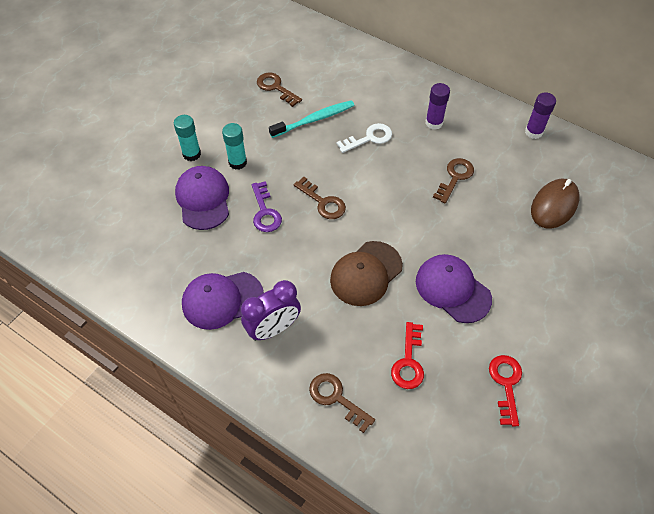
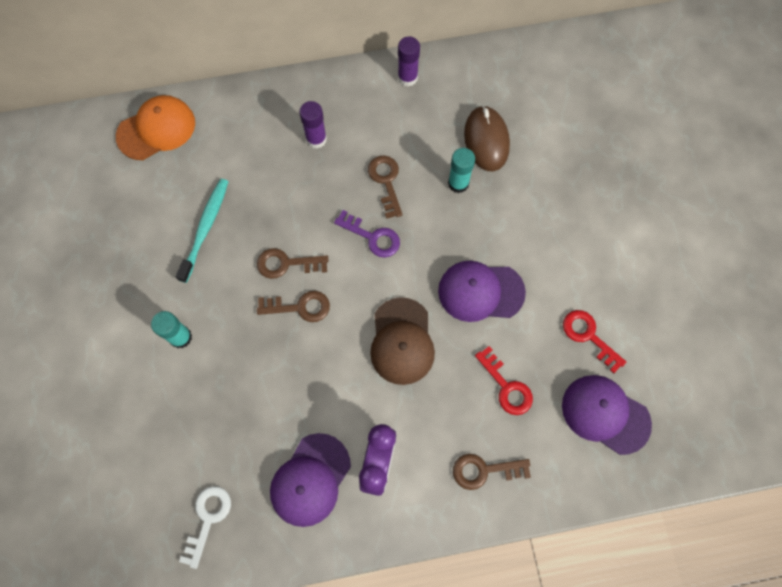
camera: 45 degrees left, 15 degrees up
(192, 154) = (126, 368): turquoise glue stick -> turquoise glue stick (458, 183)
(203, 199) = (189, 403): purple cap -> purple cap (605, 414)
(265, 212) = (259, 363): purple key -> purple key (372, 237)
(276, 88) = (131, 224): brown key -> brown key (286, 264)
(342, 53) = (156, 129): none -> orange cap
(369, 138) = (275, 205): white key -> white key (208, 519)

